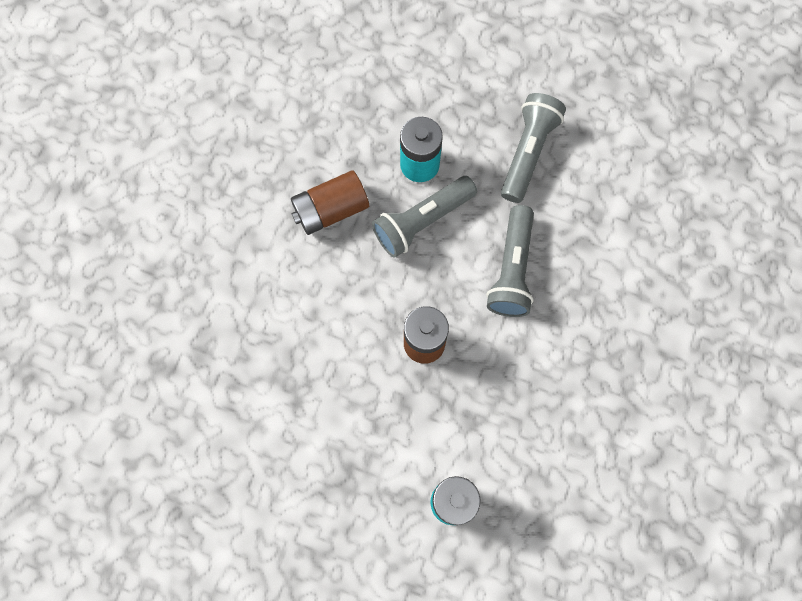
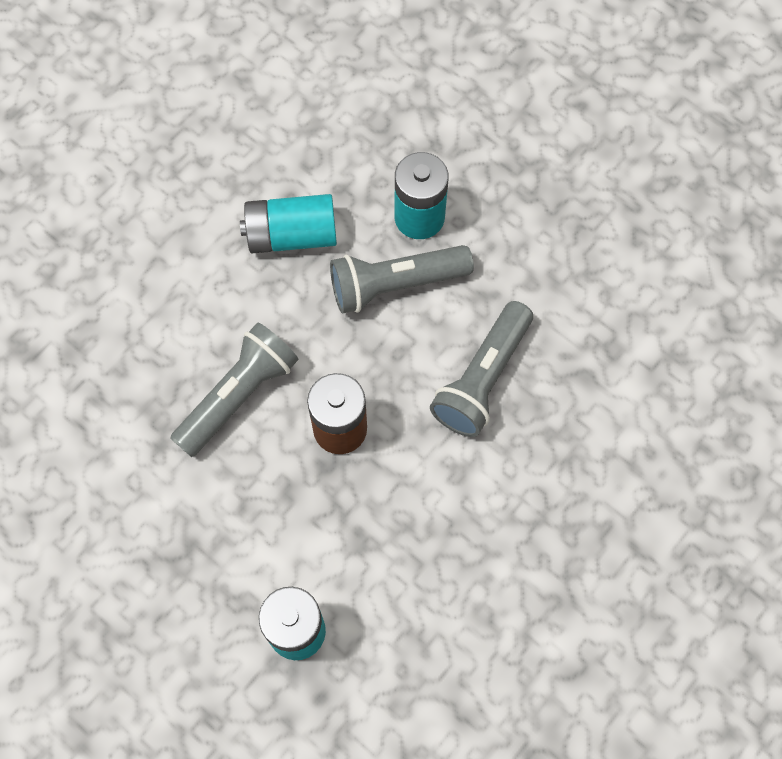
camera: 20 degrees right, 5 degrees down
(331, 210) = (291, 235): brown battery -> turquoise battery
(528, 152) = (557, 246): grey flashlight -> grey flashlight (238, 396)

